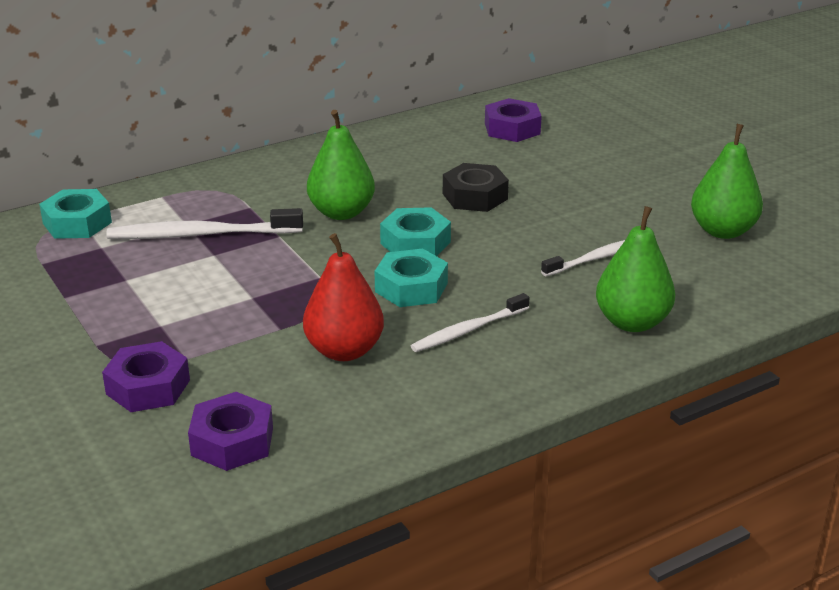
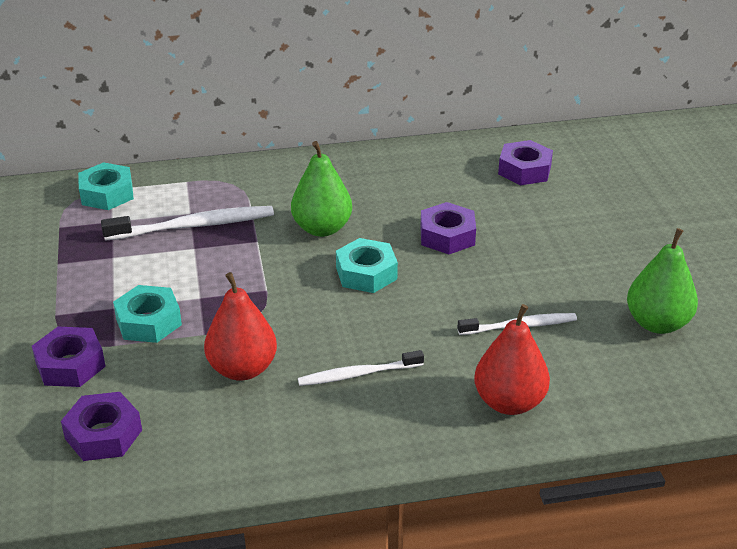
camera: 20 degrees right, 5 degrees up
(200, 234) = (194, 226): white toothbrush -> white toothbrush turned 150 degrees clockwise
(411, 287) = (335, 318): turquoise nut -> turquoise nut (148, 321)
(475, 196) = (447, 236): black nut -> purple nut
(632, 322) = (509, 402): green pear -> red pear

